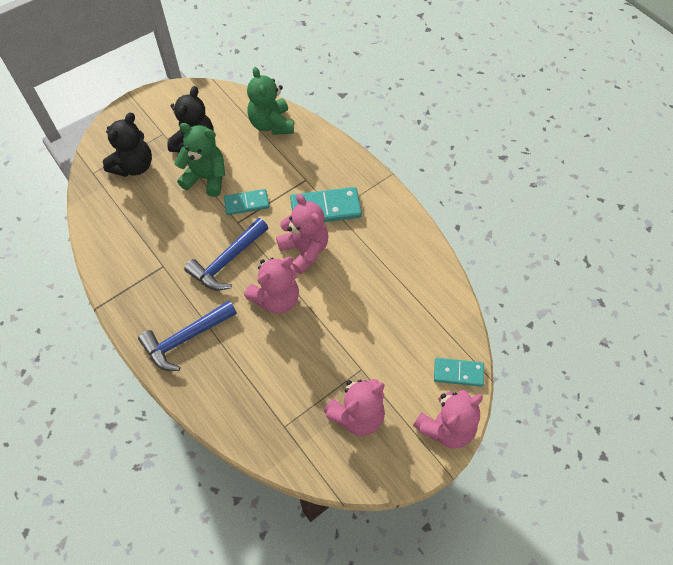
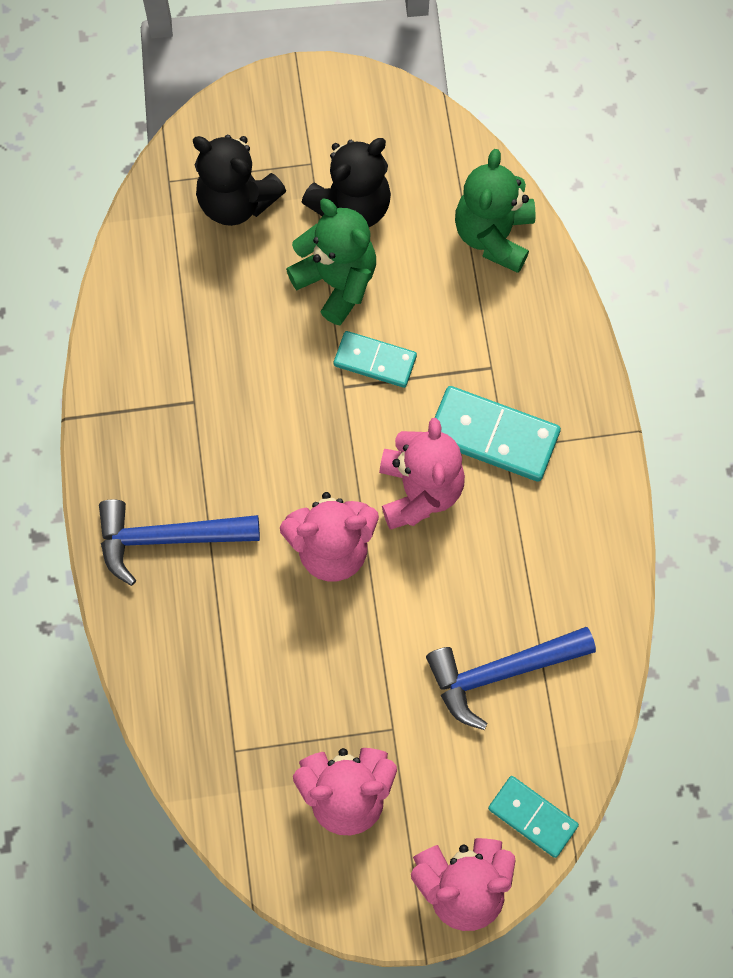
camera: 30 degrees right, 10 degrees up
(134, 166) = (236, 201): black teddy bear -> black teddy bear turned 60 degrees clockwise
(227, 261) = (293, 445): blue hammer -> blue hammer (501, 672)

